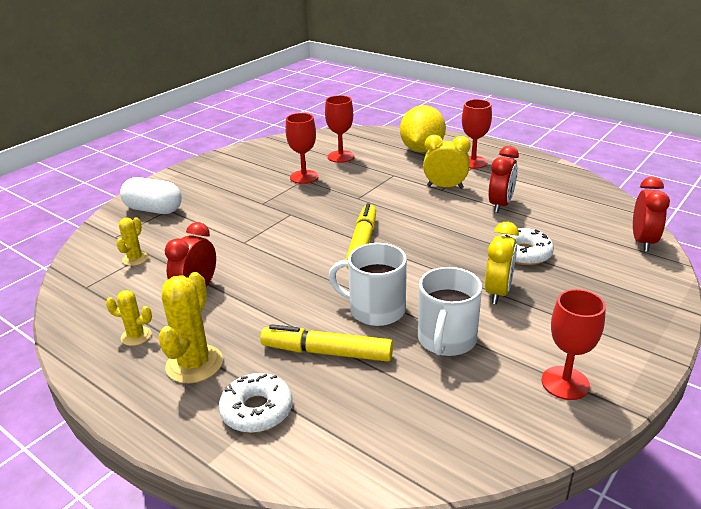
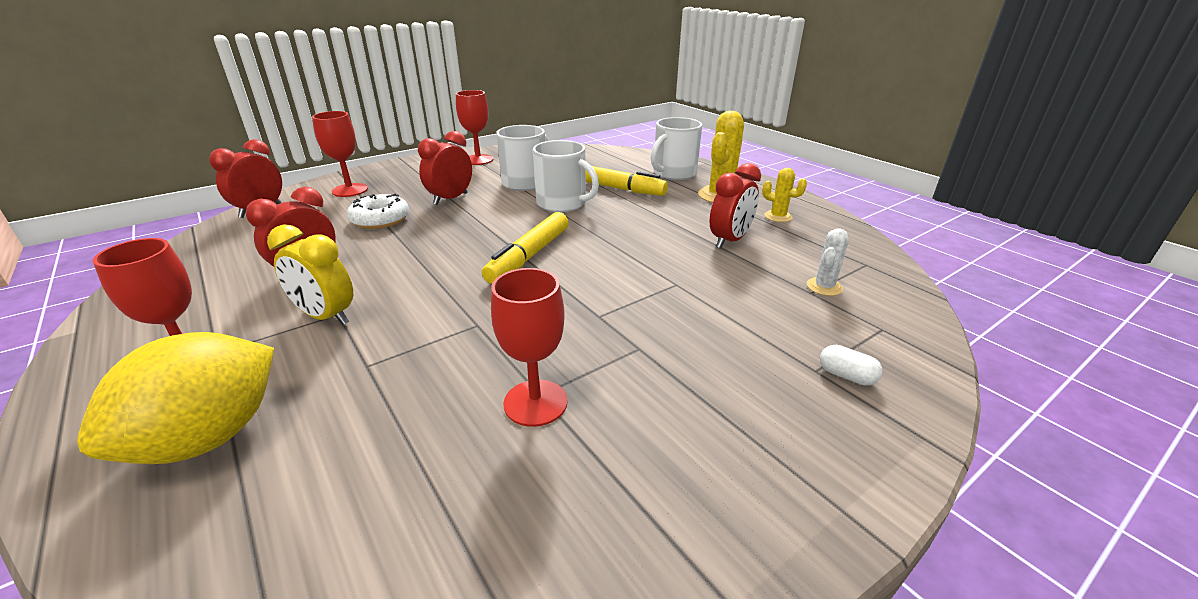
camera: 165 degrees left, 0 degrees up
(135, 259) = (824, 287): yellow cactus -> white cactus
(154, 210) = (846, 376): white capsule -> white capsule, size x0.47
(257, 410) = (674, 173): white donut -> white mug
(341, 156) = (407, 463): red goblet -> red goblet (350, 190)
(498, 292) = (450, 199): yellow clock -> red clock

